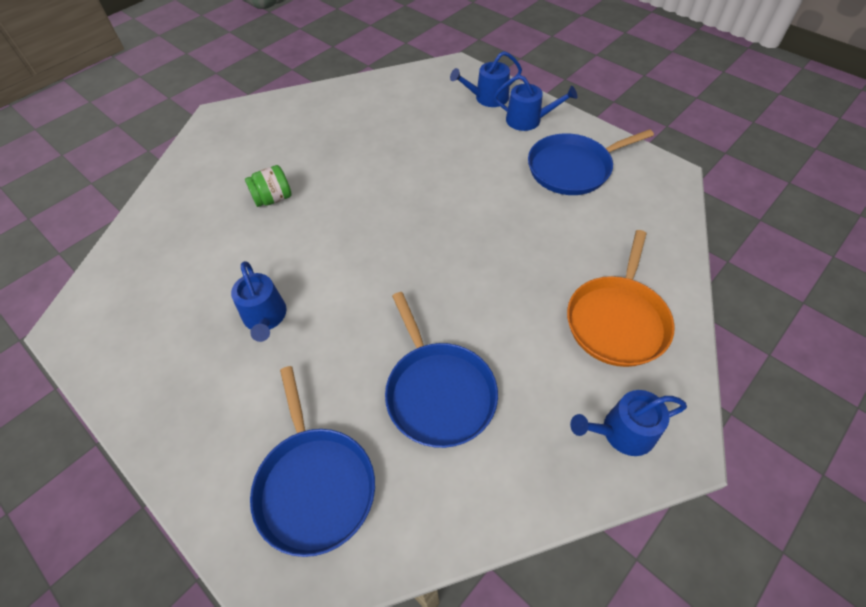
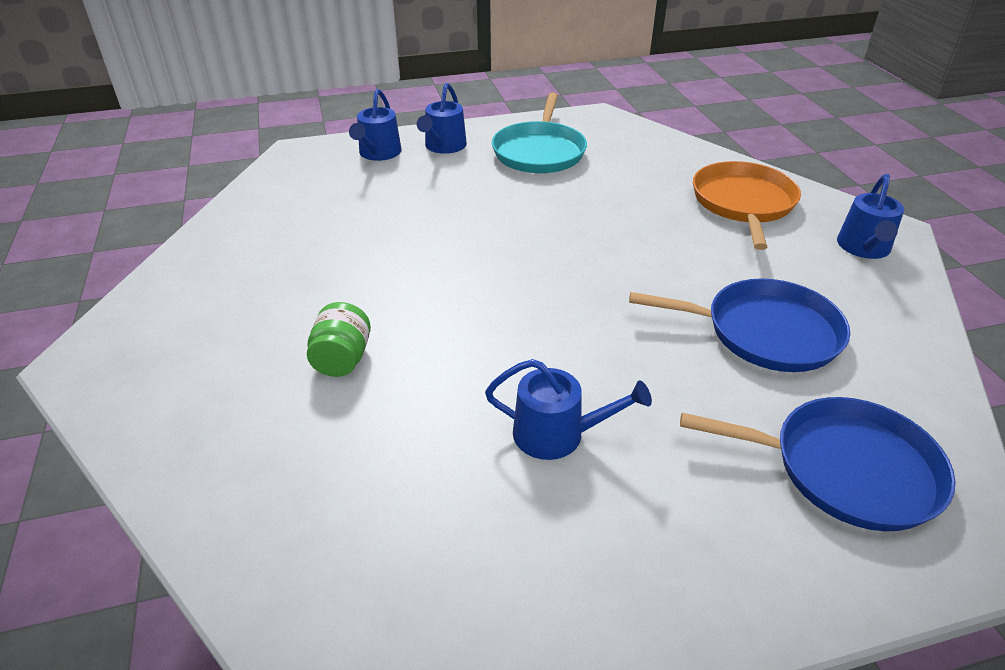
camera: 60 degrees left, 15 degrees down
(528, 120) = (443, 146): blue watering can -> blue watering can turned 150 degrees clockwise
(573, 168) = (539, 152): blue pan -> turquoise pan
(617, 320) = (743, 203): orange pan -> orange pan turned 135 degrees counterclockwise

